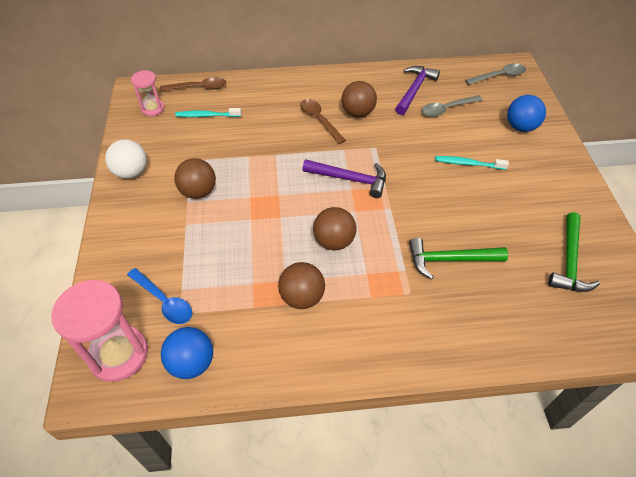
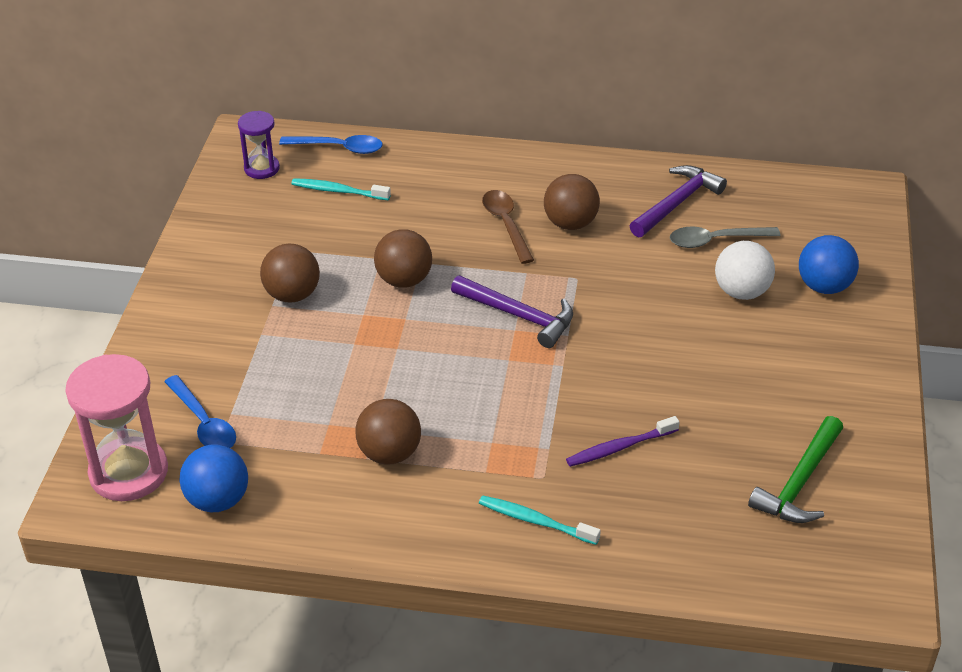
camera: 15 degrees right, 10 degrees down
(131, 172) = (206, 253): white ball -> white ball (741, 292)
(153, 109) = (262, 168): pink hourglass -> purple hourglass
(198, 88) = (339, 148): brown spoon -> blue spoon
(334, 241) = (461, 393): brown ball -> brown ball (404, 280)
(450, 260) = (620, 447): green hammer -> purple toothbrush
(468, 164) = (711, 325): turquoise toothbrush -> turquoise toothbrush (535, 521)
(499, 76) = (829, 203): grey spoon -> none

